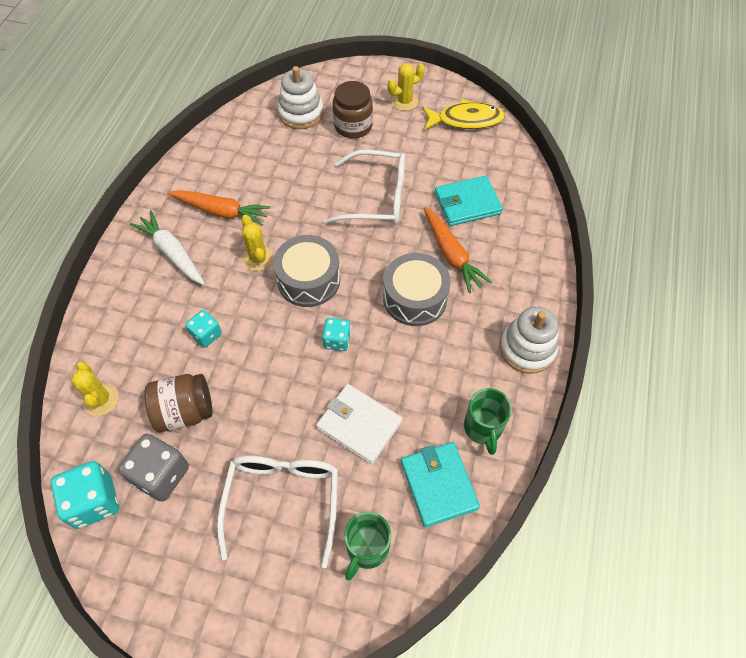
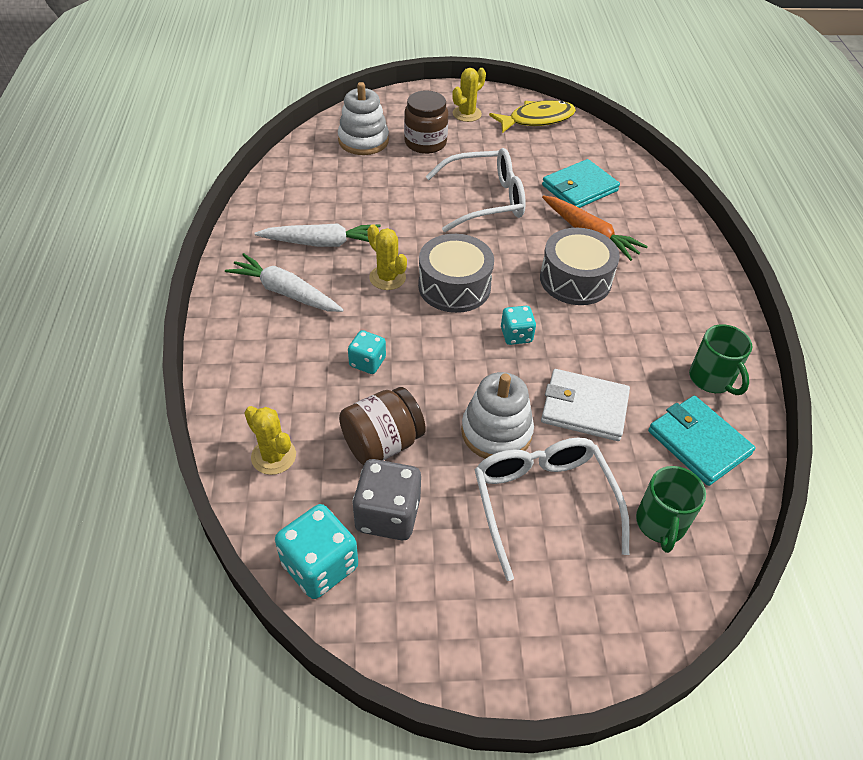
camera: 20 degrees left, 10 degrees down
(221, 211) = (322, 243): orange carrot -> white carrot
(527, 349) = (711, 300): white stacking toy -> white stacking toy (496, 432)

